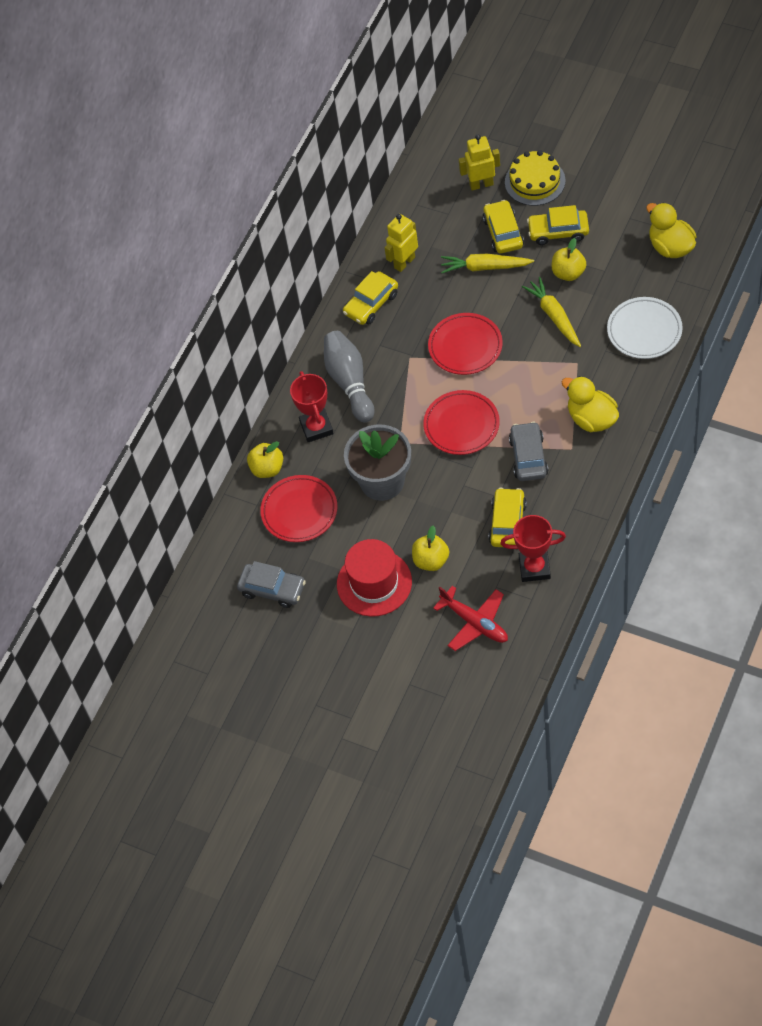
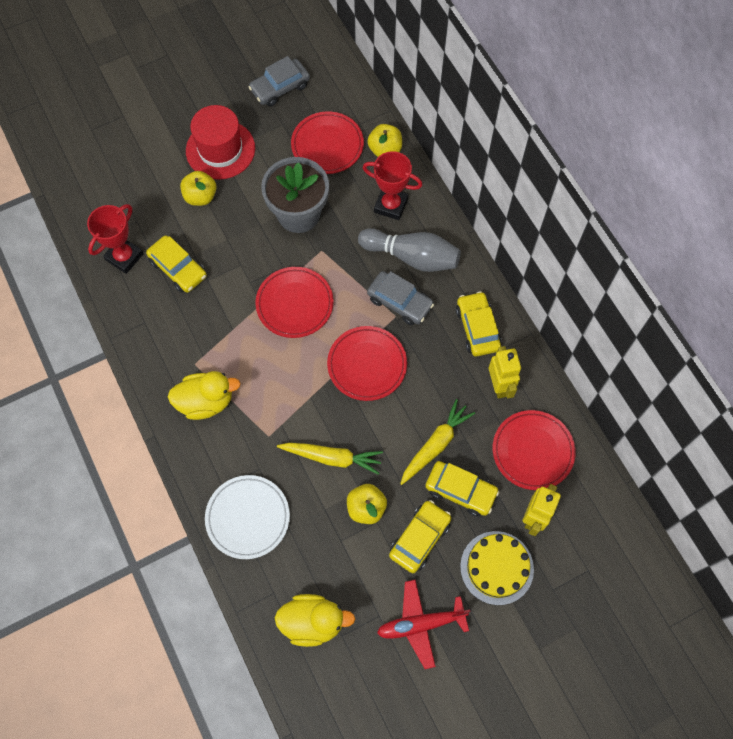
camera: 120 degrees right, 10 degrees up
(435, 214) = (532, 451): none -> red plate
(475, 623) = (124, 187): red plane -> red plane (421, 624)
(528, 457) = (219, 328): grey car -> grey car (400, 302)

